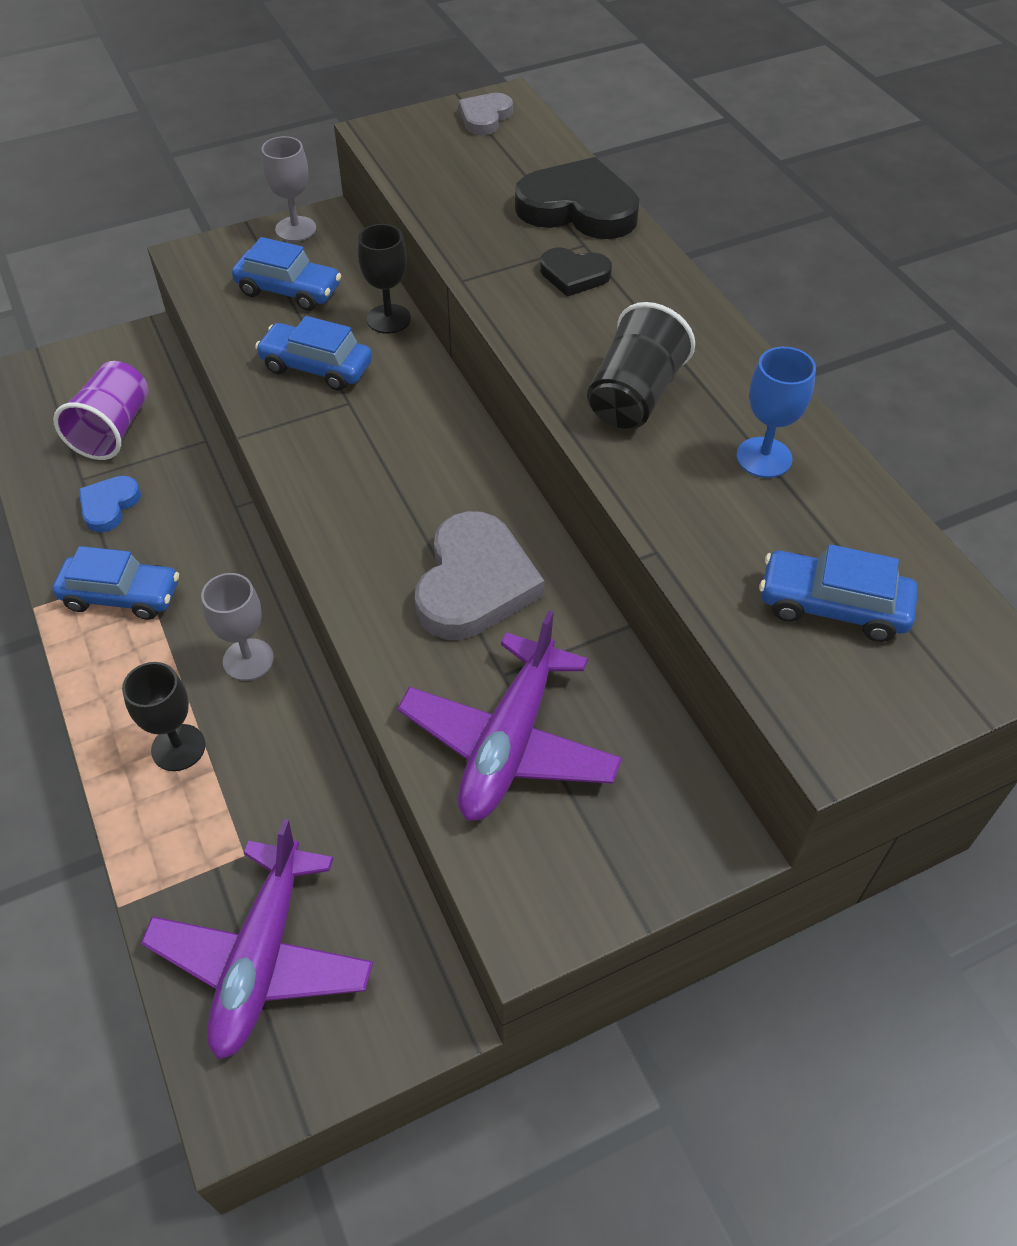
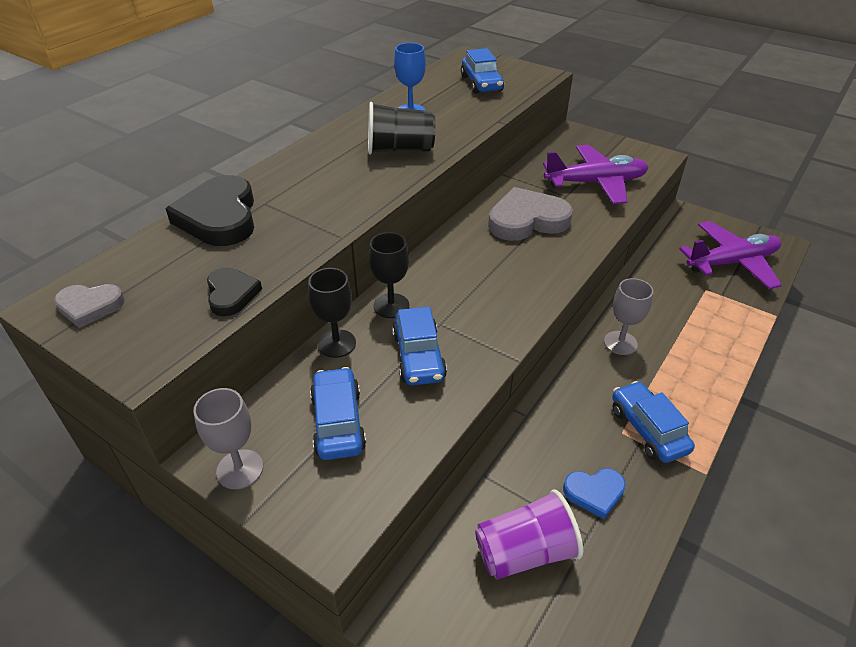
camera: 120 degrees left, 10 degrees down
(178, 747) = (694, 340): black goblet -> black goblet (391, 306)
(574, 275) = (303, 196): black heart -> black heart (231, 294)

